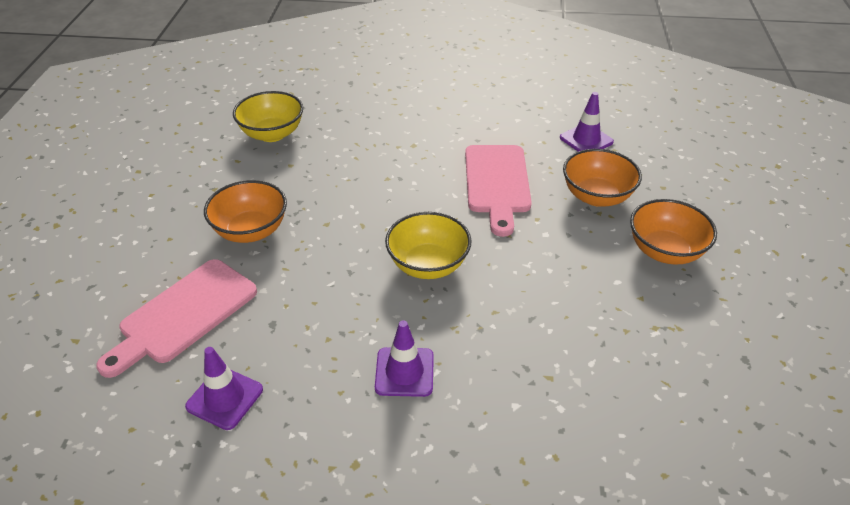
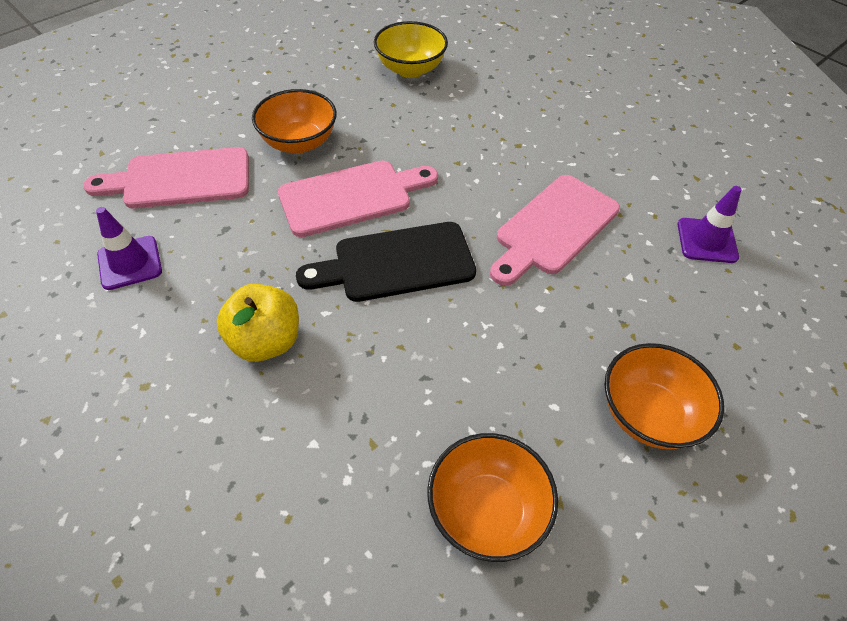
camera: 40 degrees right, 10 degrees up
(342, 243) = (352, 197): none -> pink cutting board
(404, 372) = (266, 341): purple traffic cone -> yellow apple
(428, 265) = (396, 263): yellow bowl -> black cutting board
(596, 196) = (643, 306): orange bowl -> orange bowl (487, 511)

